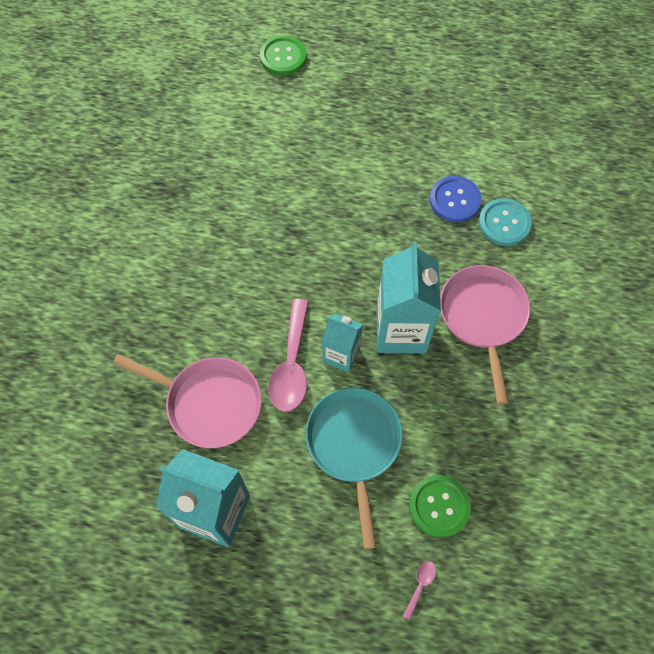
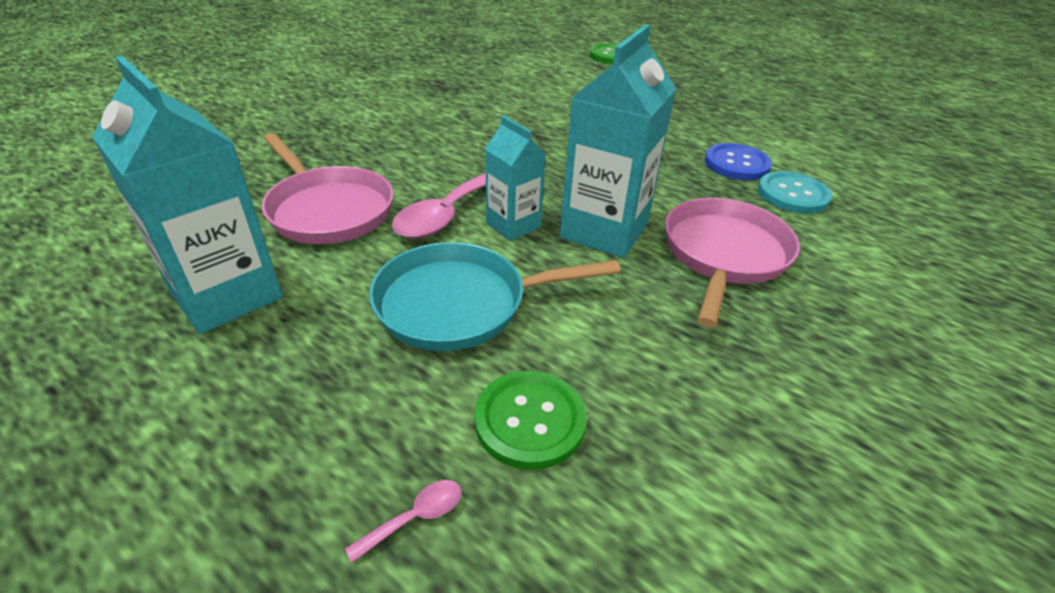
camera: 25 degrees right, 25 degrees down
(354, 445) = (460, 303): turquoise pan -> turquoise pan turned 120 degrees counterclockwise

